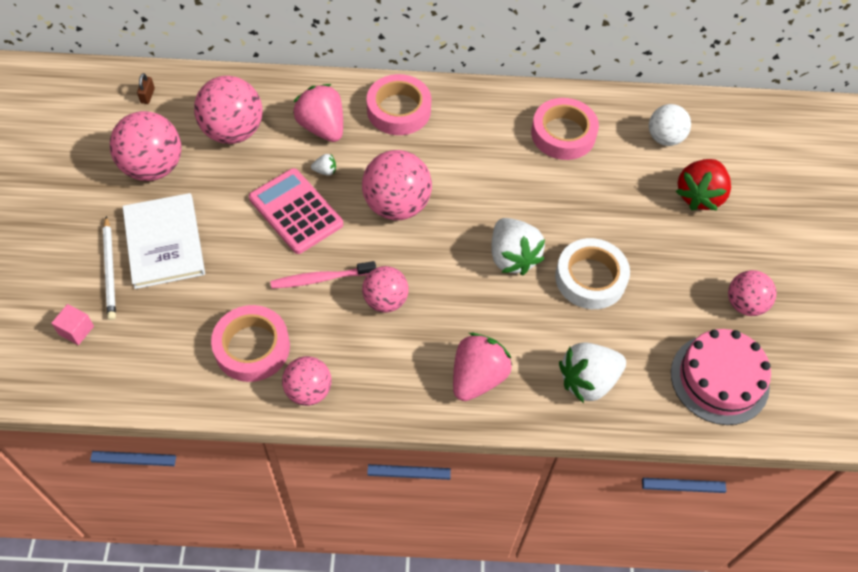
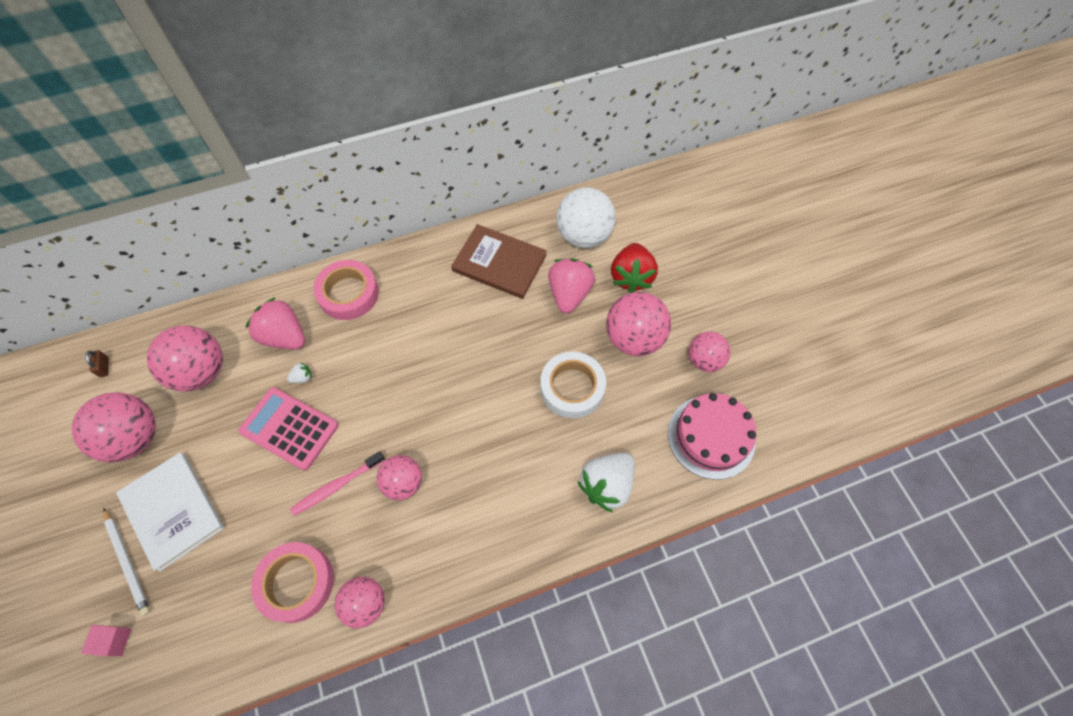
camera: 20 degrees left, 5 degrees up
(396, 205) = (380, 386): pink ball -> pink ball (633, 339)
(477, 377) = (512, 523): pink strawberry -> pink strawberry (569, 294)
(512, 257) = (499, 395): white strawberry -> none
(563, 134) = (499, 263): pink tape -> brown book
(664, 138) = (583, 236): white ball -> white ball, size x1.59

